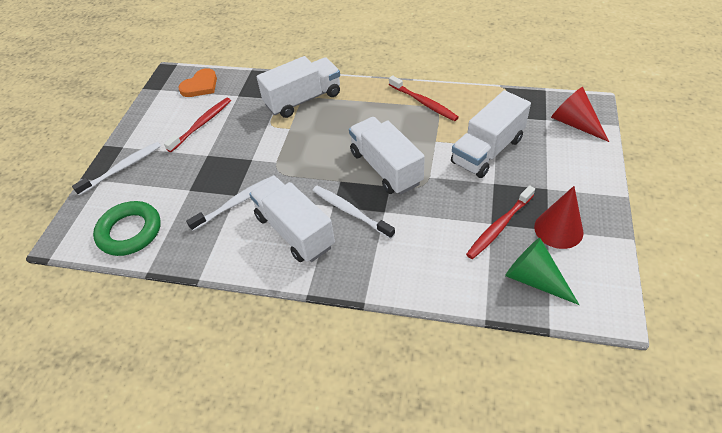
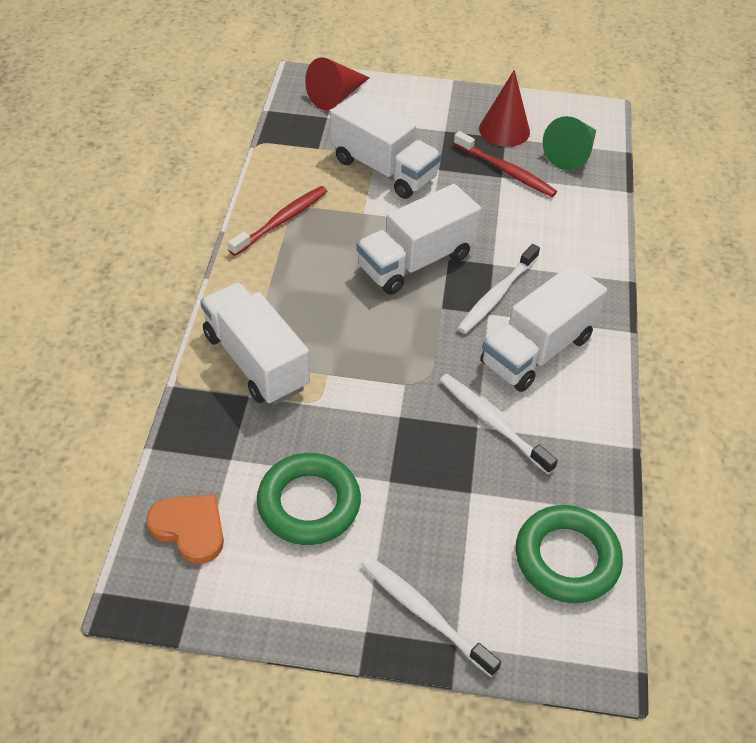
camera: 100 degrees left, 0 degrees up
(202, 124) = (309, 503): red toothbrush -> green ring

